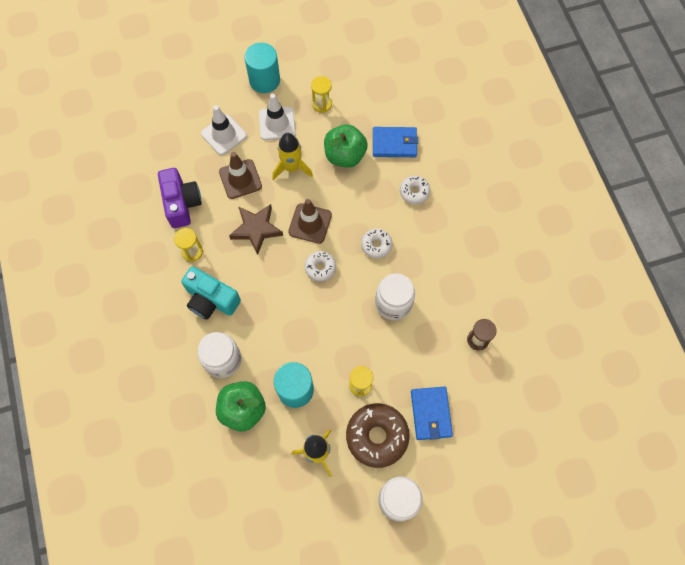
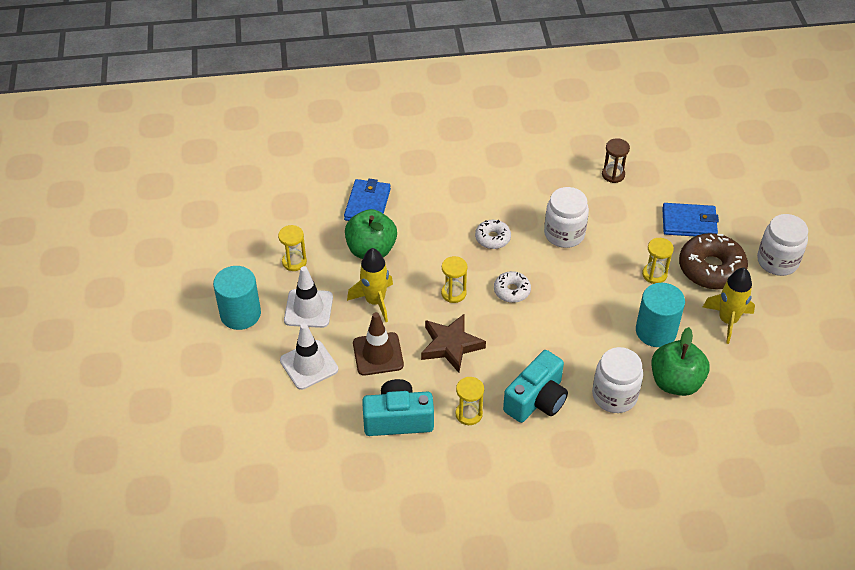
camera: 80 degrees left, 20 degrees down
(181, 203) = (398, 419): purple camera -> turquoise camera
(310, 223) = (453, 293): brown traffic cone -> yellow hourglass
(414, 192) = (433, 197): white donut -> none

